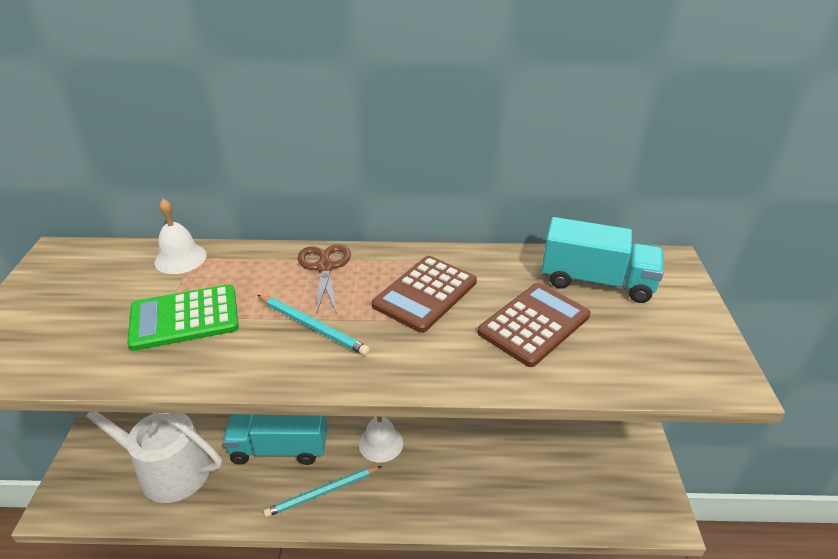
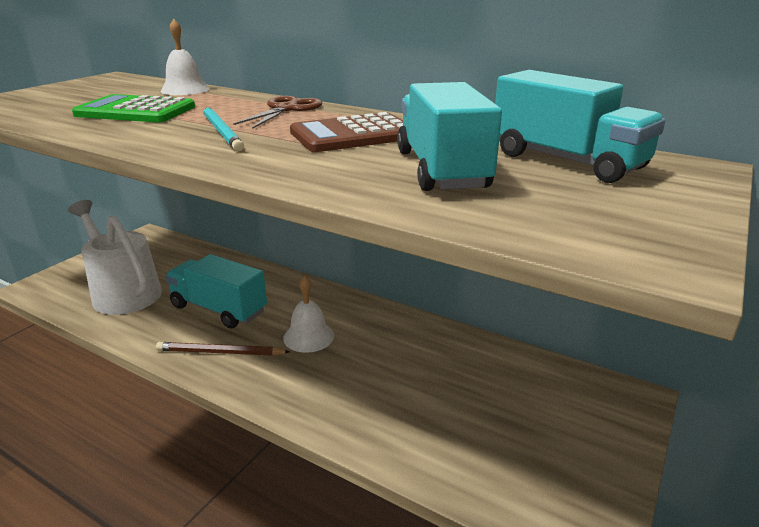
camera: 30 degrees right, 10 degrees down
(323, 492) = (221, 352): turquoise pencil -> brown pencil
(534, 324) = (441, 170): brown calculator -> turquoise truck

